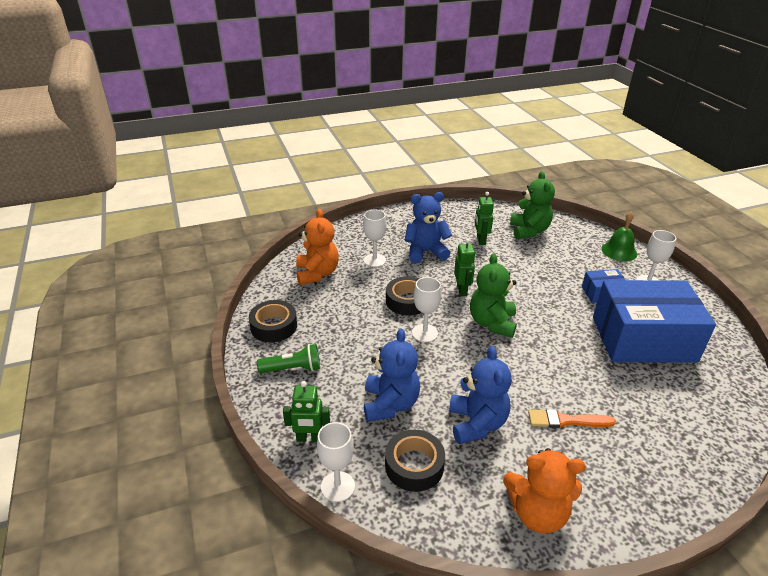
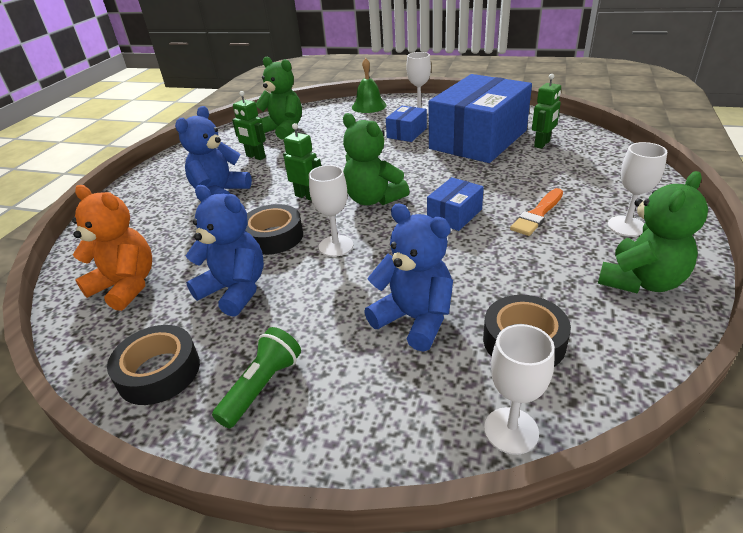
camera: 50 degrees left, 0 degrees up
(309, 438) = (405, 425): green robot -> green robot (542, 144)
(374, 260) = (177, 231): white goblet -> white goblet (626, 226)
(476, 423) = (498, 268): blue teddy bear -> blue teddy bear (235, 290)
(517, 373) = (454, 215): none -> blue box
(537, 513) = (641, 281): orange teddy bear -> green teddy bear

